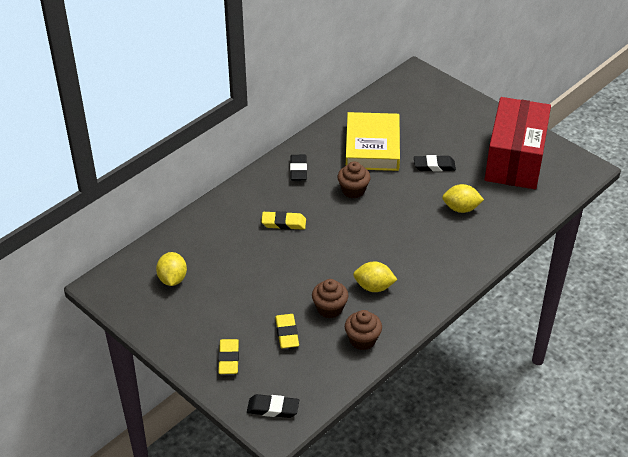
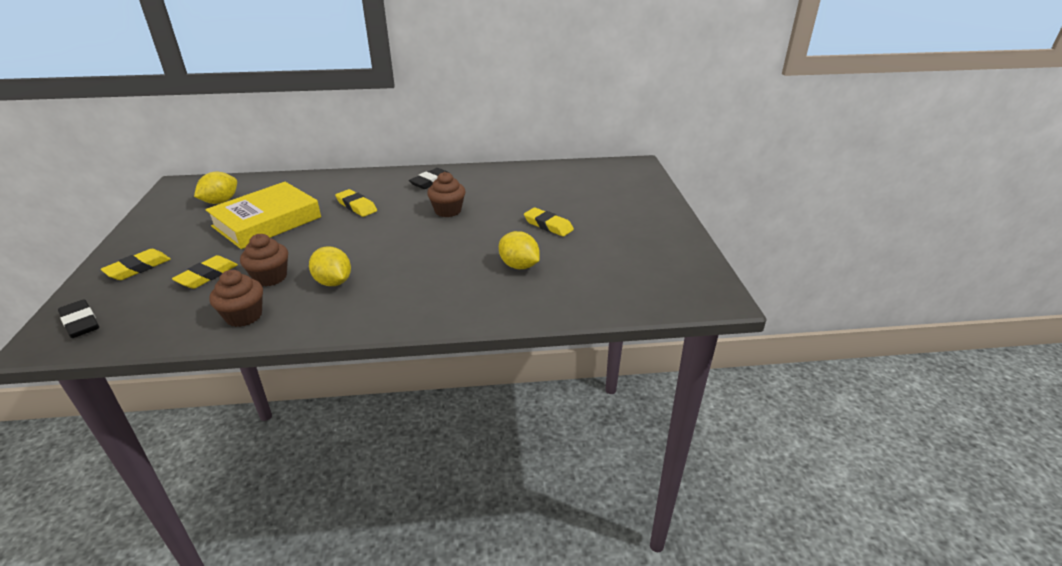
camera: 40 degrees right, 10 degrees down
(372, 147) = (516, 192): yellow book -> yellow book (267, 222)
(434, 166) = (548, 225): black eraser -> yellow eraser
(514, 160) = (639, 255): red box -> none

